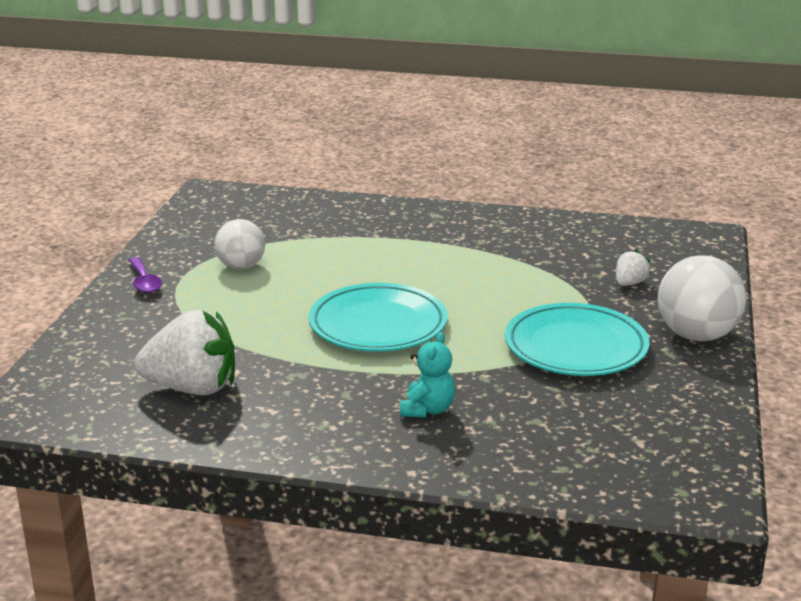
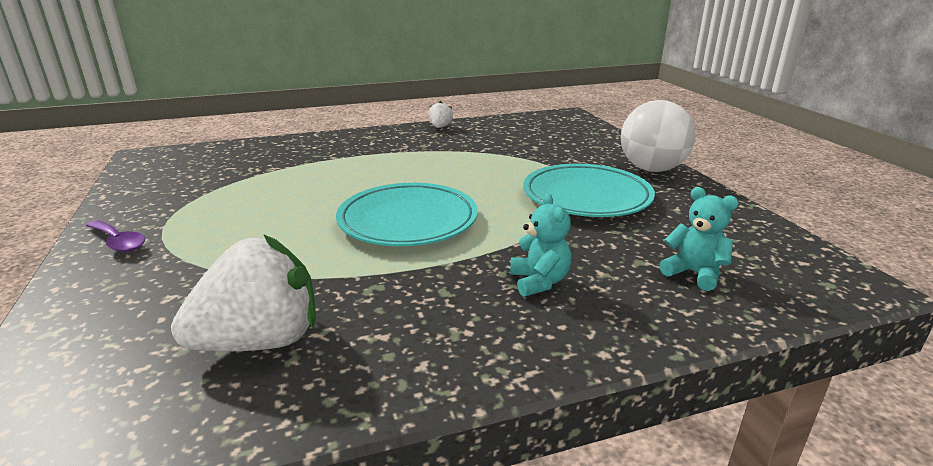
camera: 30 degrees left, 0 degrees up
(241, 266) = (225, 205): white ball -> none
(570, 445) = (694, 273): none -> turquoise teddy bear
(629, 283) = (562, 149): white strawberry -> white strawberry (440, 127)

